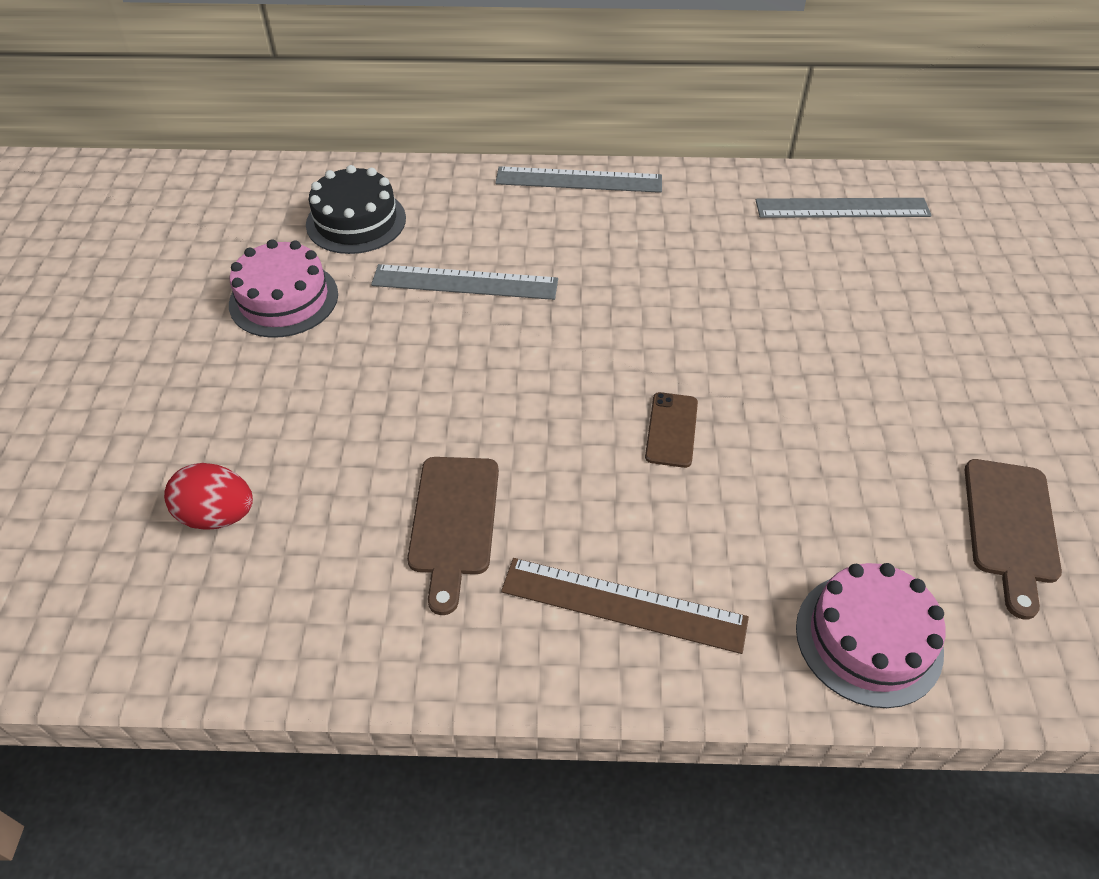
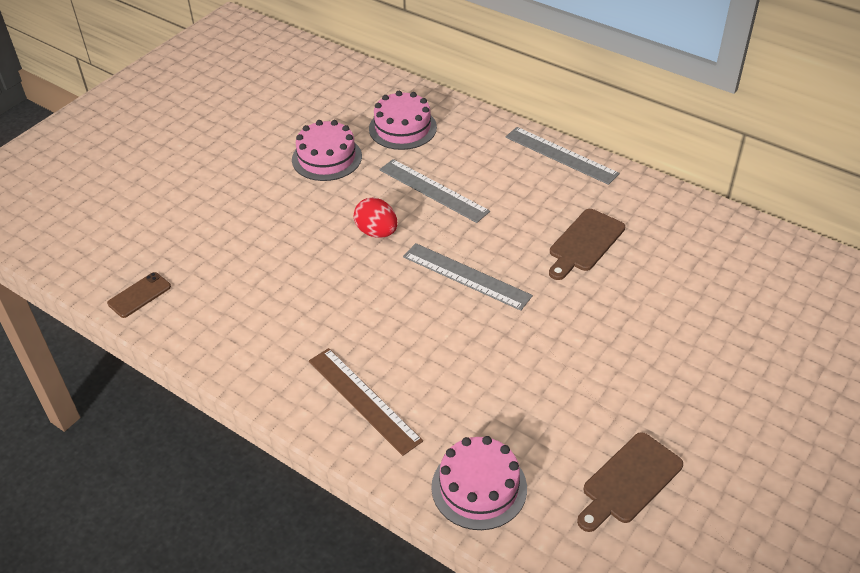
camera: 35 degrees right, 5 degrees down
(218, 515) = (208, 256): red egg -> red egg (377, 232)
(356, 221) = (402, 128): black cake -> pink cake
(454, 522) = (315, 316): brown cutting board -> brown cutting board (585, 243)
(671, 430) = (475, 327): brown phone -> brown phone (139, 295)
(842, 208) = (727, 246): grey ruler -> grey ruler (466, 276)

